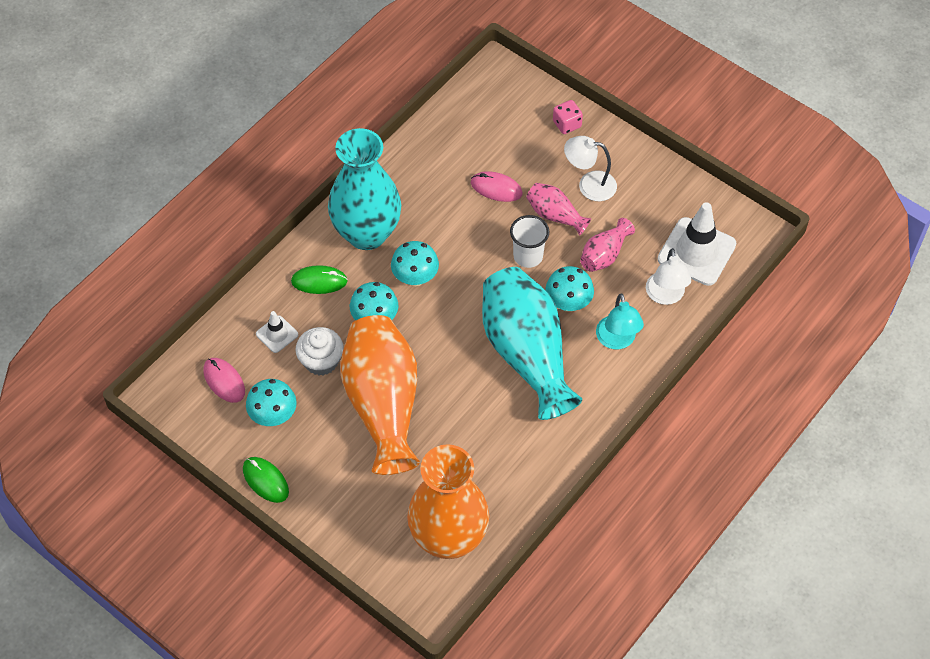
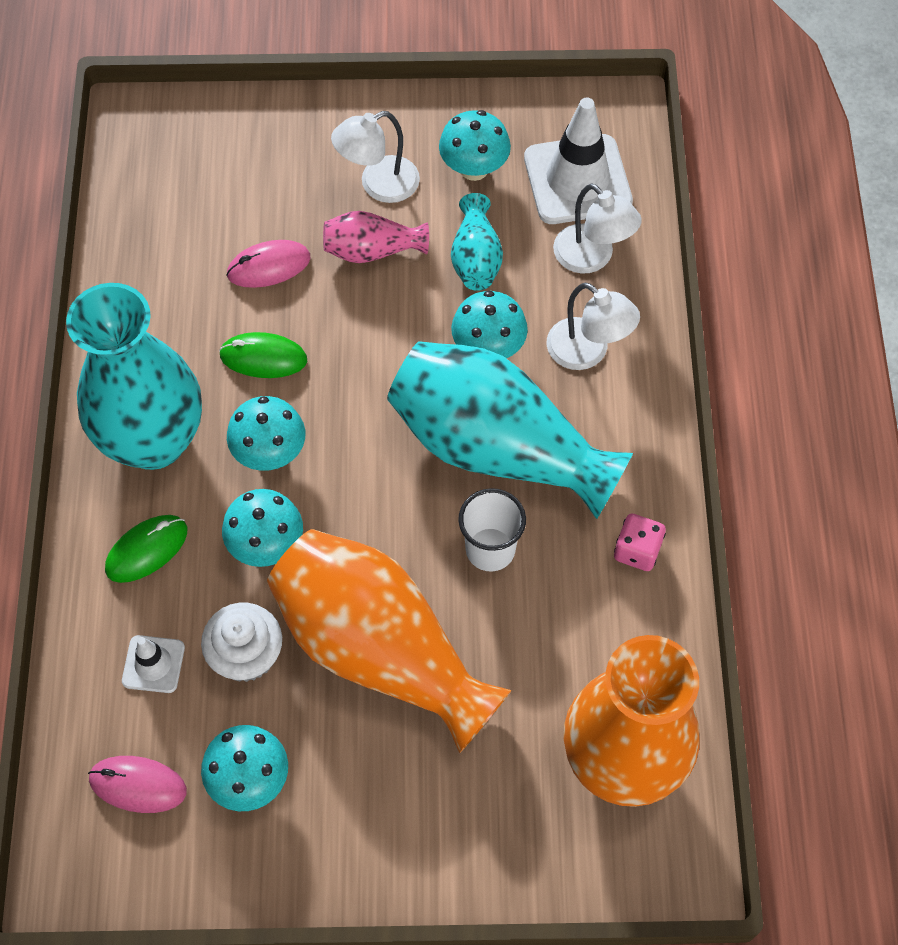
camera: 40 degrees left, 5 degrees up
(265, 480) = (320, 877): green mouse -> green mouse (263, 358)
(528, 256) = (386, 324): white cup -> white cup (490, 549)
(567, 124) = (283, 128): pink dice -> pink dice (637, 550)
(604, 255) = (476, 258): pink vase -> turquoise vase
(617, 340) = (587, 352): turquoise lamp -> white lamp
(647, 209) = (474, 168): none -> turquoise mushroom

